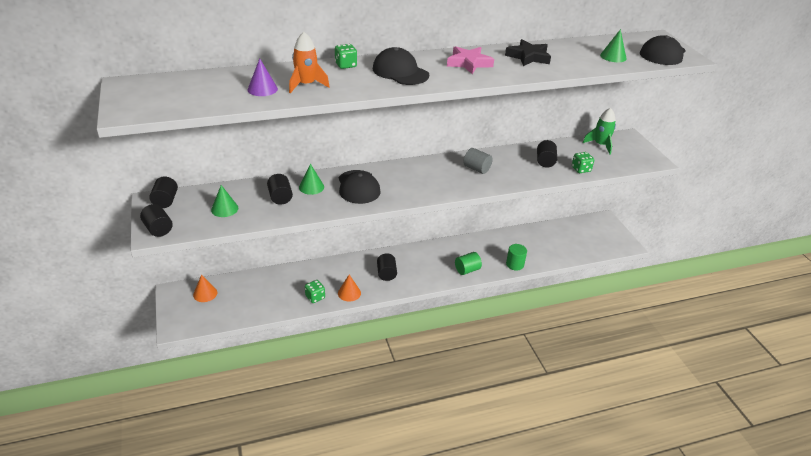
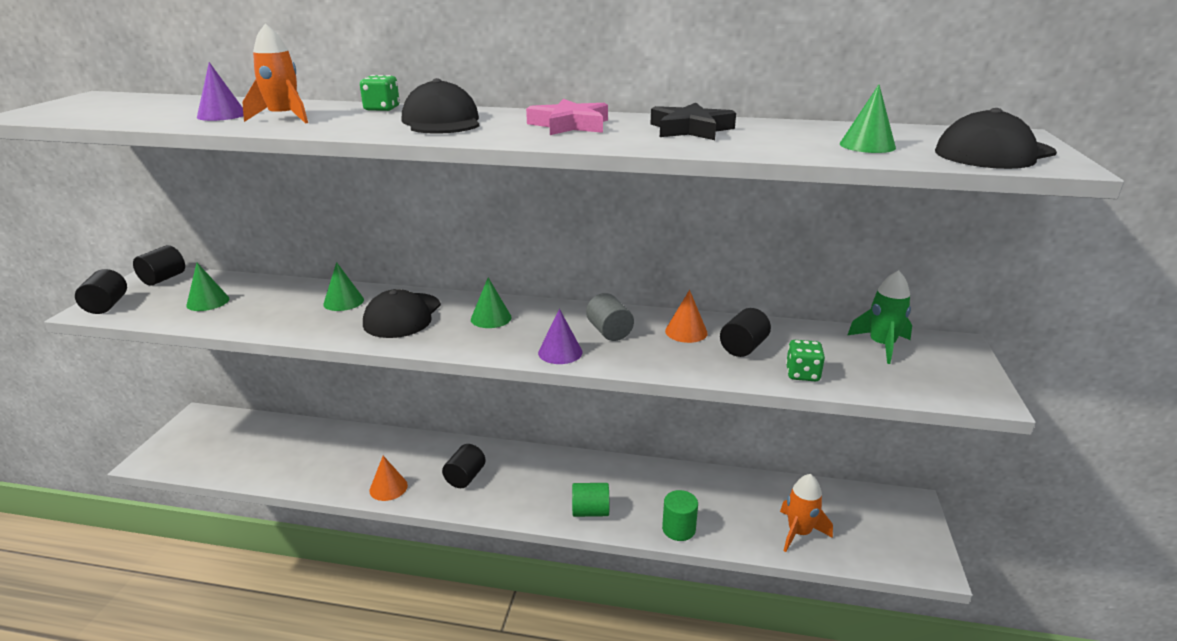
camera: 30 degrees right, 10 degrees down
(205, 293) = (225, 430): orange cone -> orange cone (686, 332)
(280, 197) = (288, 305): black cylinder -> none
(315, 297) = (340, 478): green dice -> none
(408, 176) = (491, 318): none -> green cone
(465, 187) = (560, 352): none -> purple cone
(567, 248) = (799, 532): none -> orange rocket

